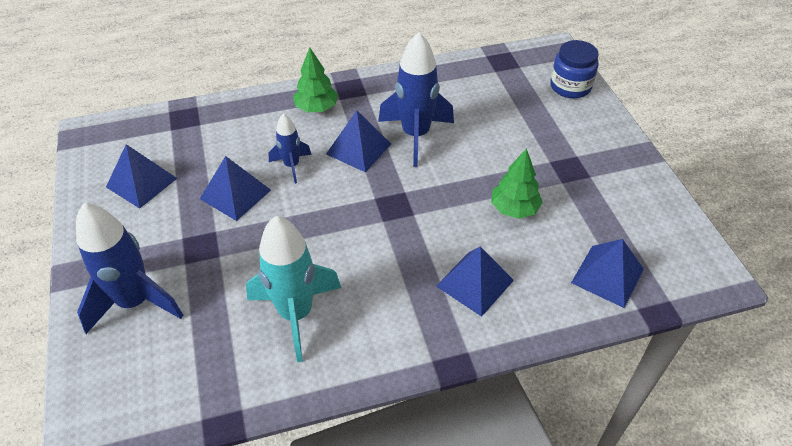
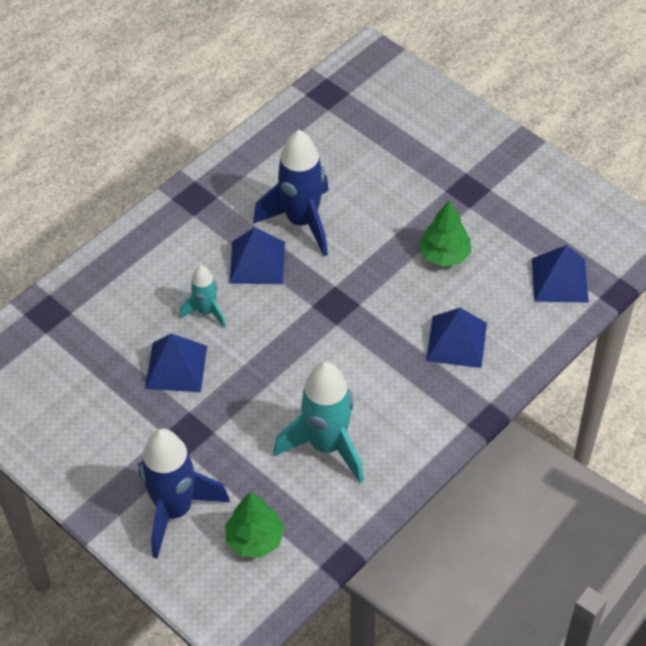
camera: 30 degrees left, 5 degrees up
(141, 182) = (70, 401): blue pyramid -> none
(292, 166) = (206, 311): blue rocket -> turquoise rocket
(316, 108) = (178, 237): green tree -> green tree (255, 539)
(570, 86) = (413, 95): blue jar -> none

